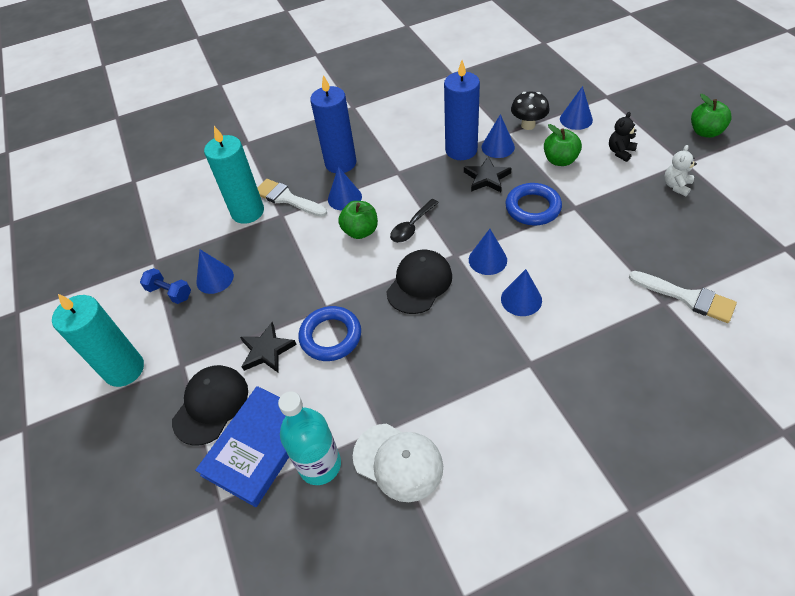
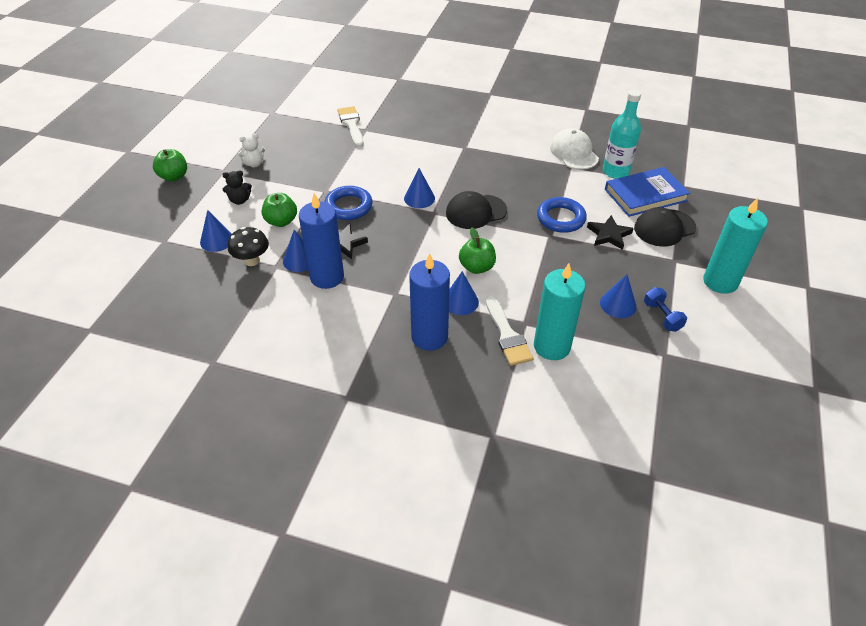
camera: 145 degrees left, 5 degrees down
(412, 226) = (438, 246): black spoon -> none
(521, 299) = (430, 170): blue cone -> none

